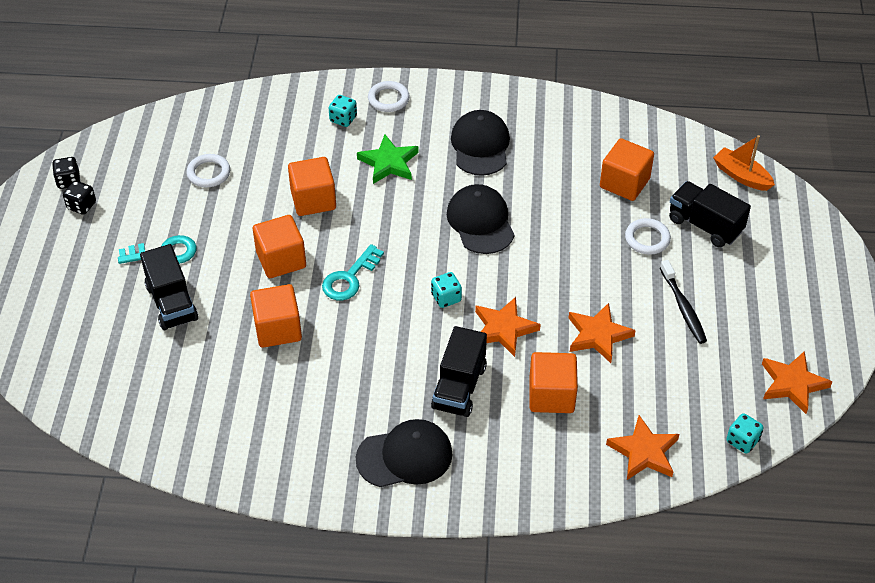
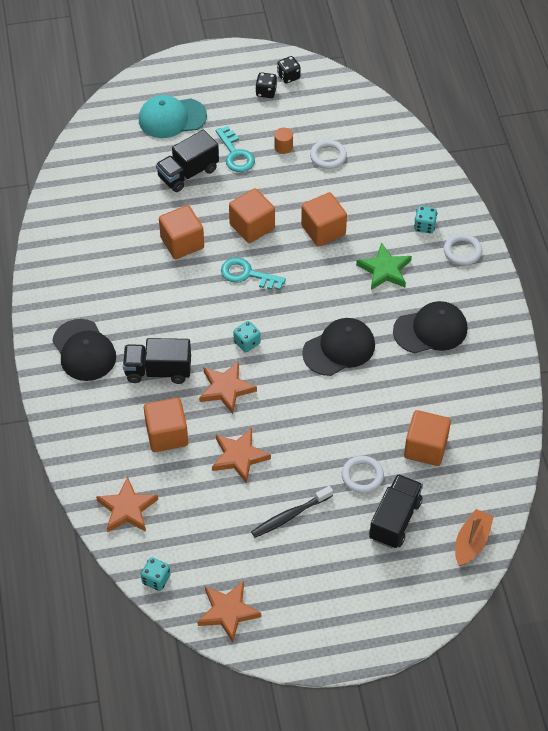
camera: 75 degrees right, 5 degrees up
(74, 302) = (172, 118): none -> turquoise cap
(175, 208) = (283, 147): none -> orange cylinder

